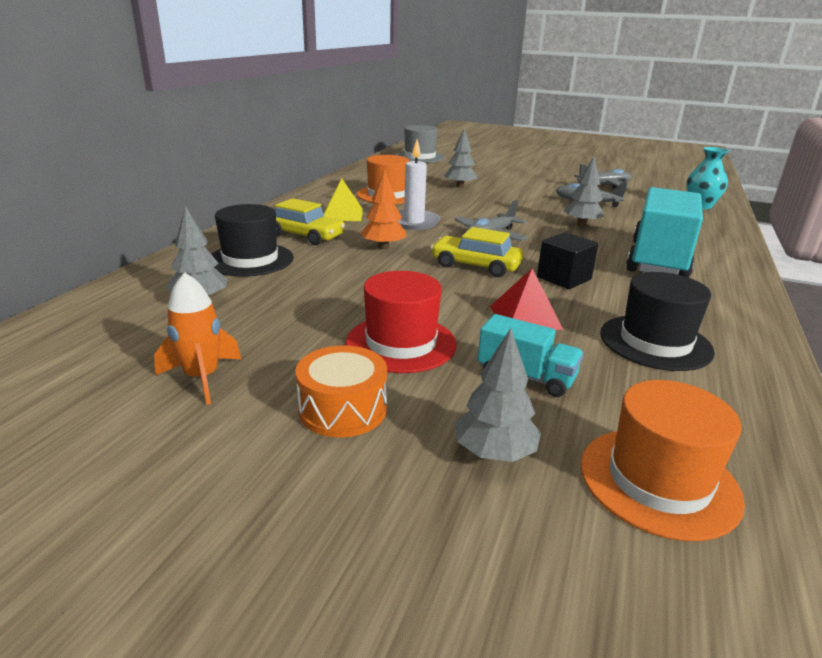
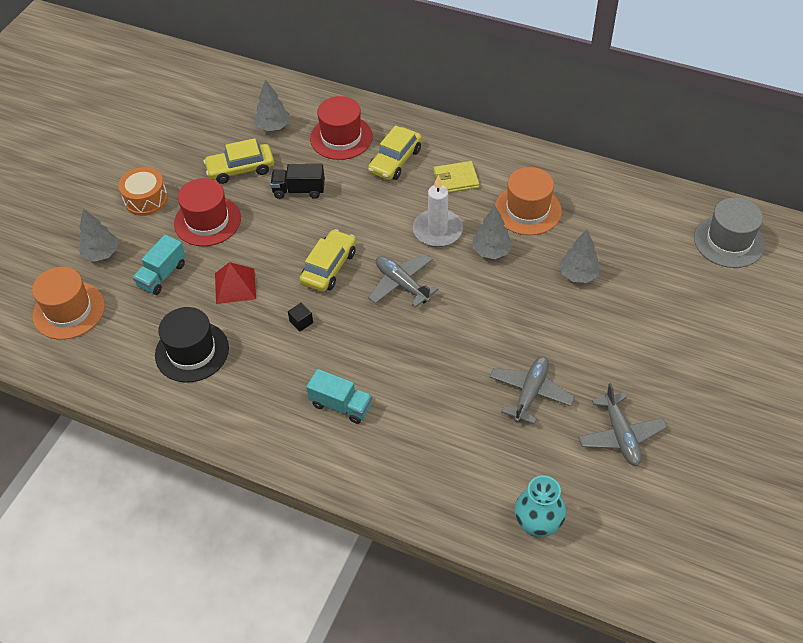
camera: 95 degrees right, 25 degrees up
(202, 378) = (182, 146): orange rocket -> none
(250, 259) = (341, 137): black hat -> red hat
(287, 321) = (240, 169): none -> yellow car
(342, 214) = (456, 179): yellow pyramid -> yellow wallet
(344, 282) = (299, 190): none -> black truck
(383, 247) = (370, 210): orange tree -> none
(564, 278) = (301, 322): black cube -> black cube, size x0.53
(581, 224) = (445, 368): grey tree -> grey tree (491, 251)
(658, 260) = (341, 405): turquoise truck -> turquoise truck, size x0.51

